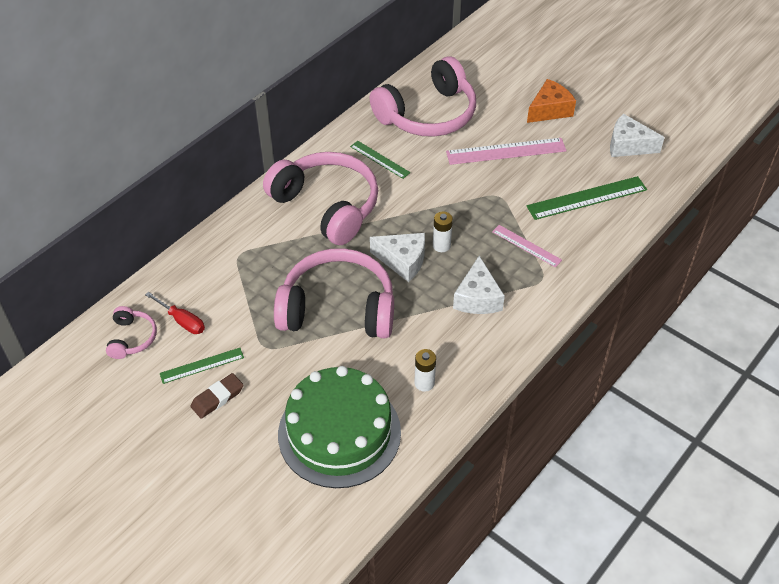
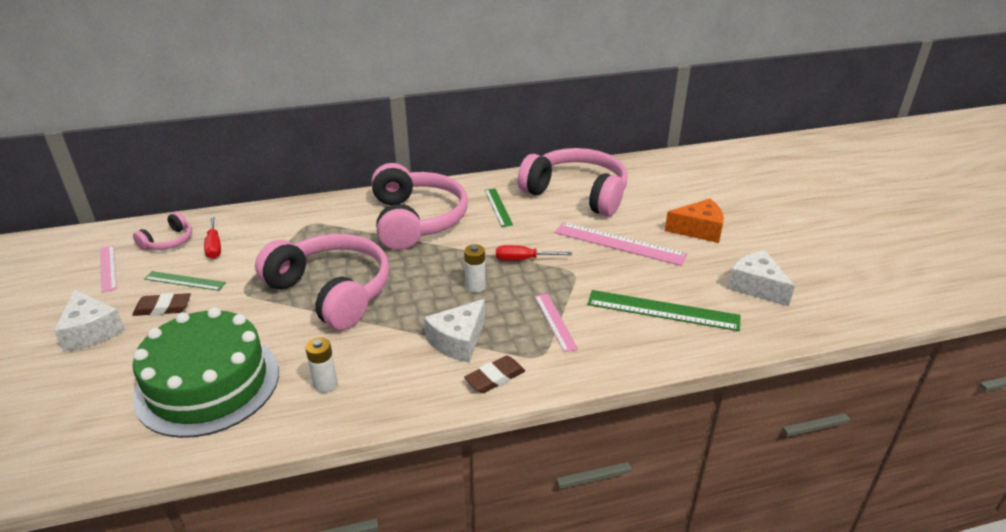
camera: 35 degrees right, 15 degrees down
(113, 392) = (108, 268): none -> pink ruler
(403, 261) = (428, 283): white cheese -> white cheese (91, 331)
(428, 114) = (577, 193): pink headphones -> pink headphones turned 150 degrees counterclockwise
(451, 202) = (522, 259): none -> red screwdriver
(530, 312) = (495, 377): none -> brown eraser

